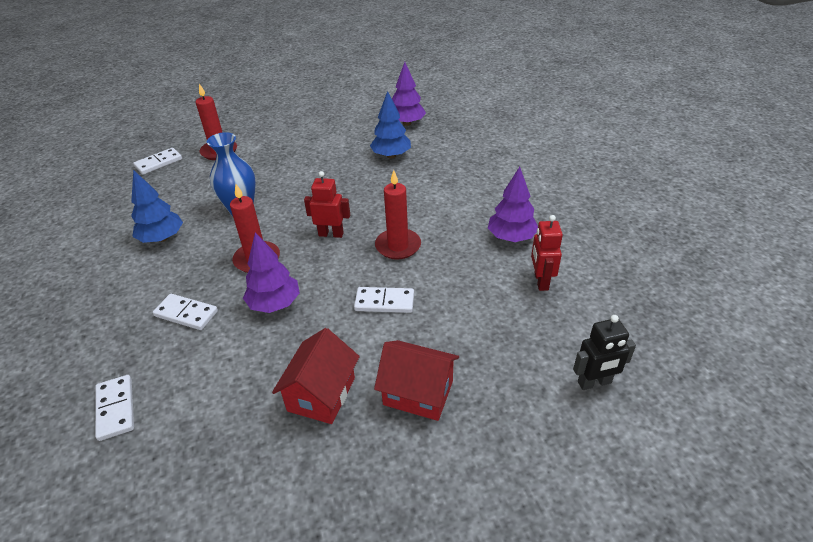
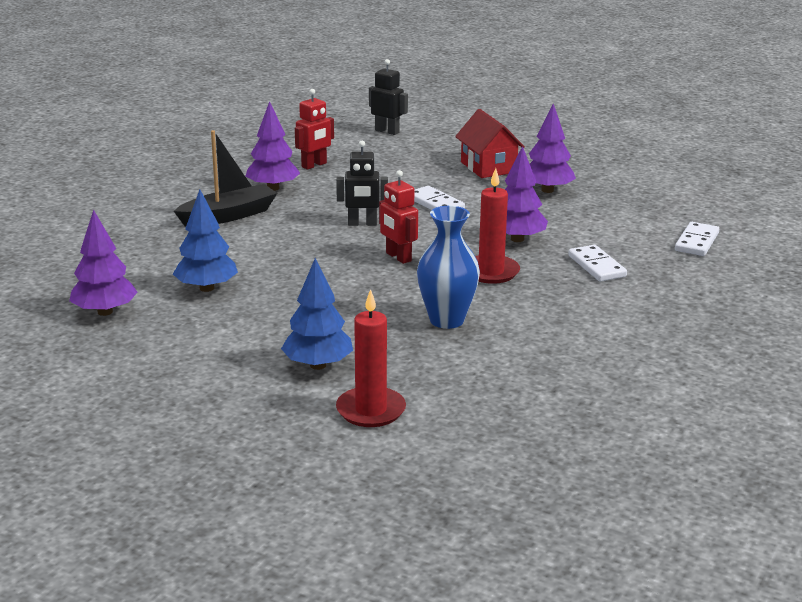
camera: 135 degrees left, 15 degrees down
(158, 163) = (470, 441): white domino -> none
(162, 238) = (562, 335): blue tree -> blue tree (318, 365)
(321, 394) = (547, 190): red house -> purple tree
(398, 246) = (362, 224): red candle -> black robot
(481, 199) = (228, 216): none -> black boat

